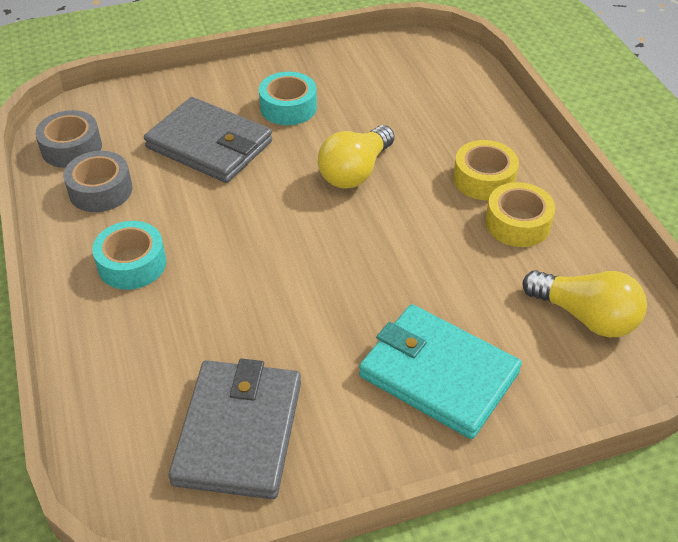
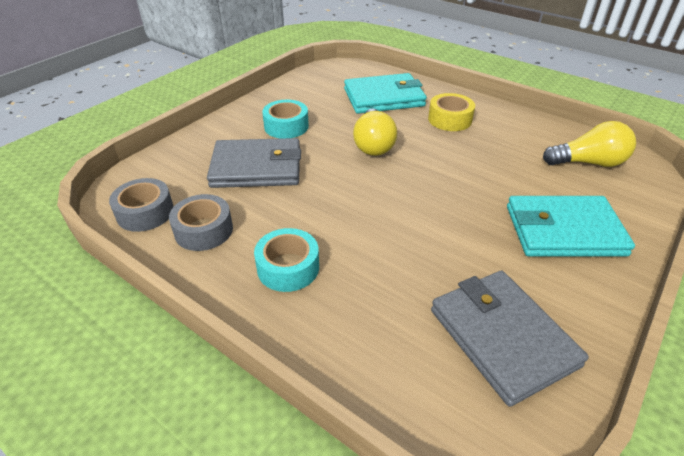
camera: 35 degrees left, 5 degrees down
(439, 114) = (384, 97): none -> turquoise wallet
(517, 223) = (496, 133): yellow tape -> none

